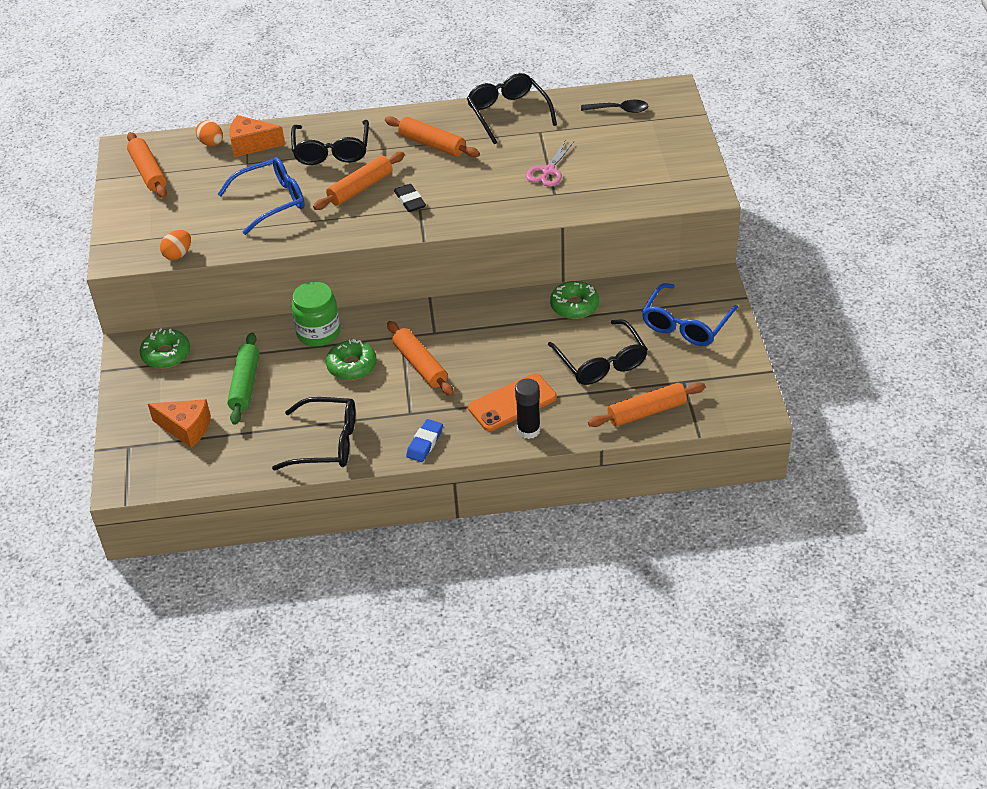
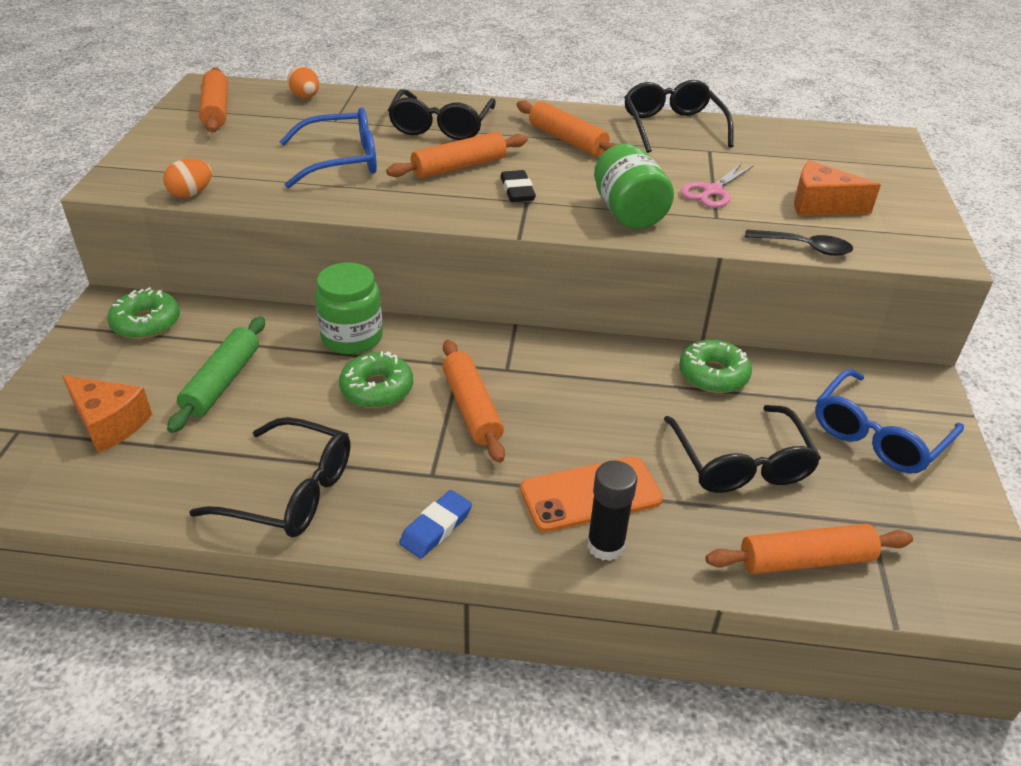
camera: 10 degrees right, 5 degrees down
(251, 145) = (350, 105): orange cheese -> orange cheese (820, 205)
(493, 203) = (628, 213): none -> green jar
(619, 110) = (818, 146): black spoon -> black spoon (805, 247)

